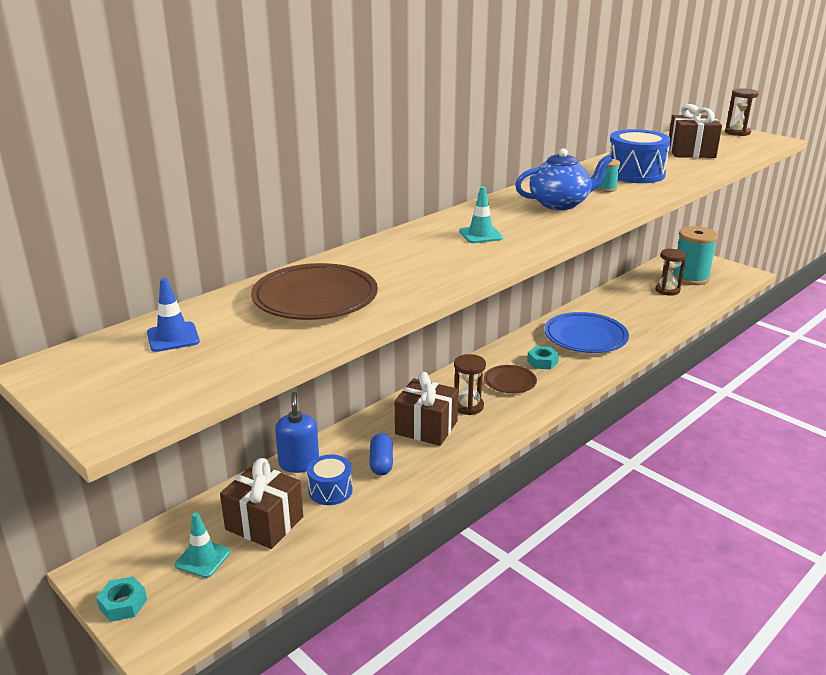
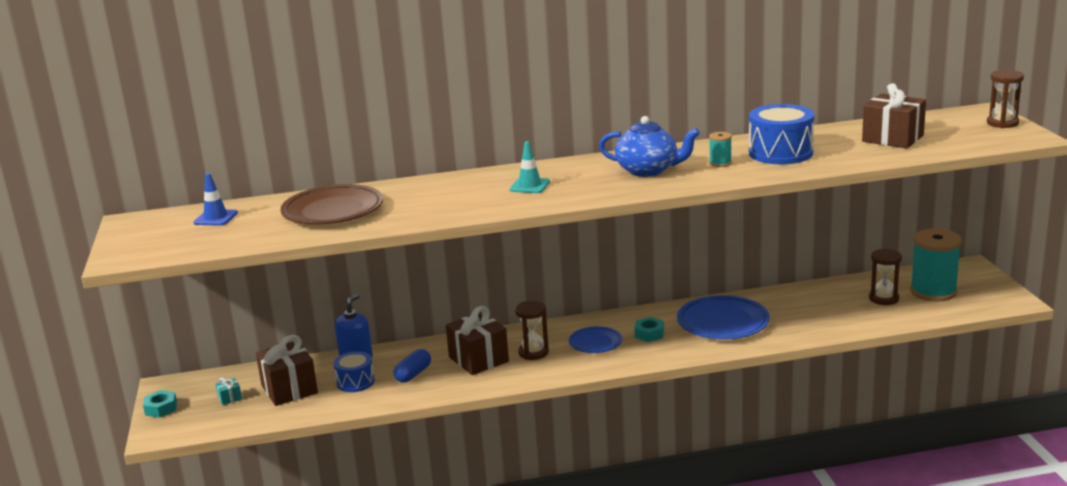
camera: 35 degrees right, 5 degrees down
(202, 558) = (230, 398): turquoise traffic cone -> turquoise gift
(510, 382) = (595, 343): brown plate -> blue plate

